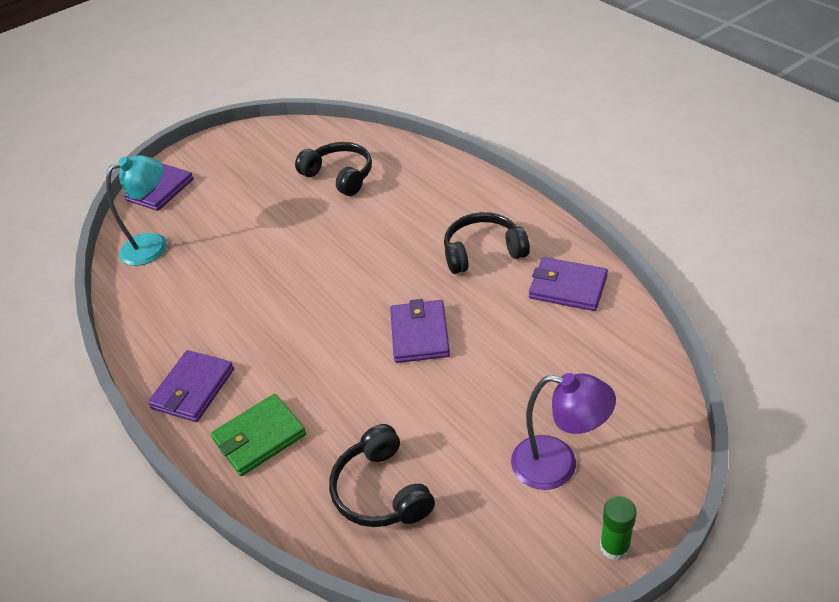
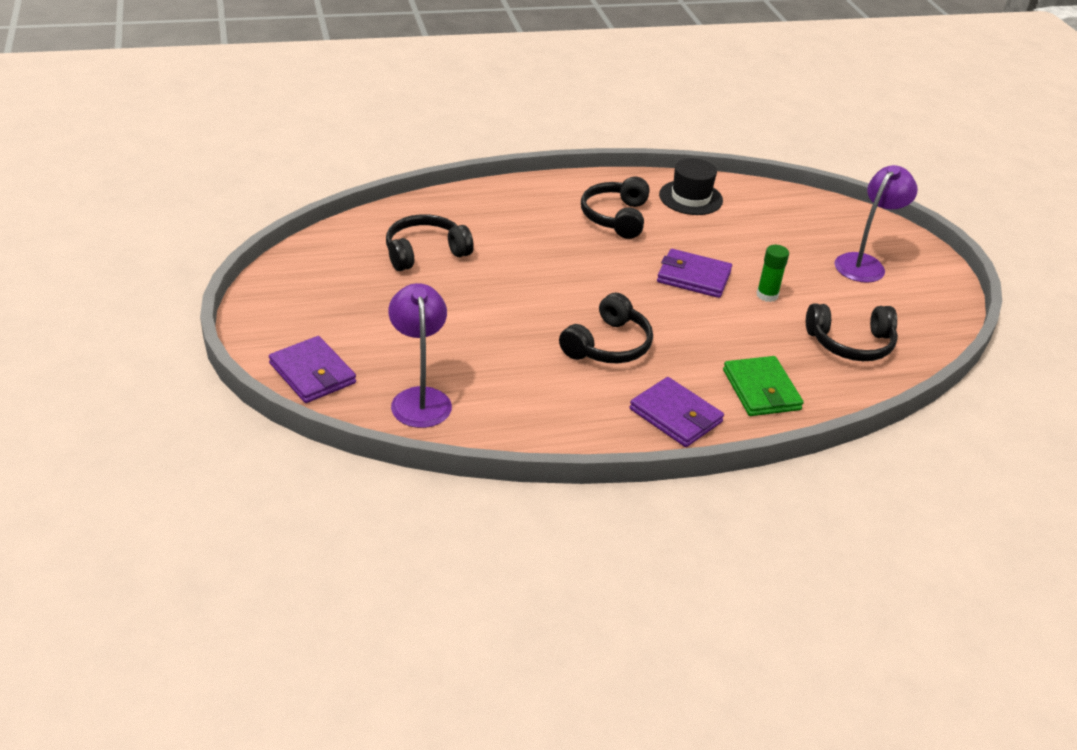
camera: 75 degrees left, 5 degrees down
(154, 245) = (420, 398): turquoise lamp -> purple lamp
(273, 315) = (608, 345): none -> black headphones
(568, 287) = (690, 198): purple wallet -> black hat
(614, 547) = (940, 267): green glue stick -> green glue stick (767, 295)

